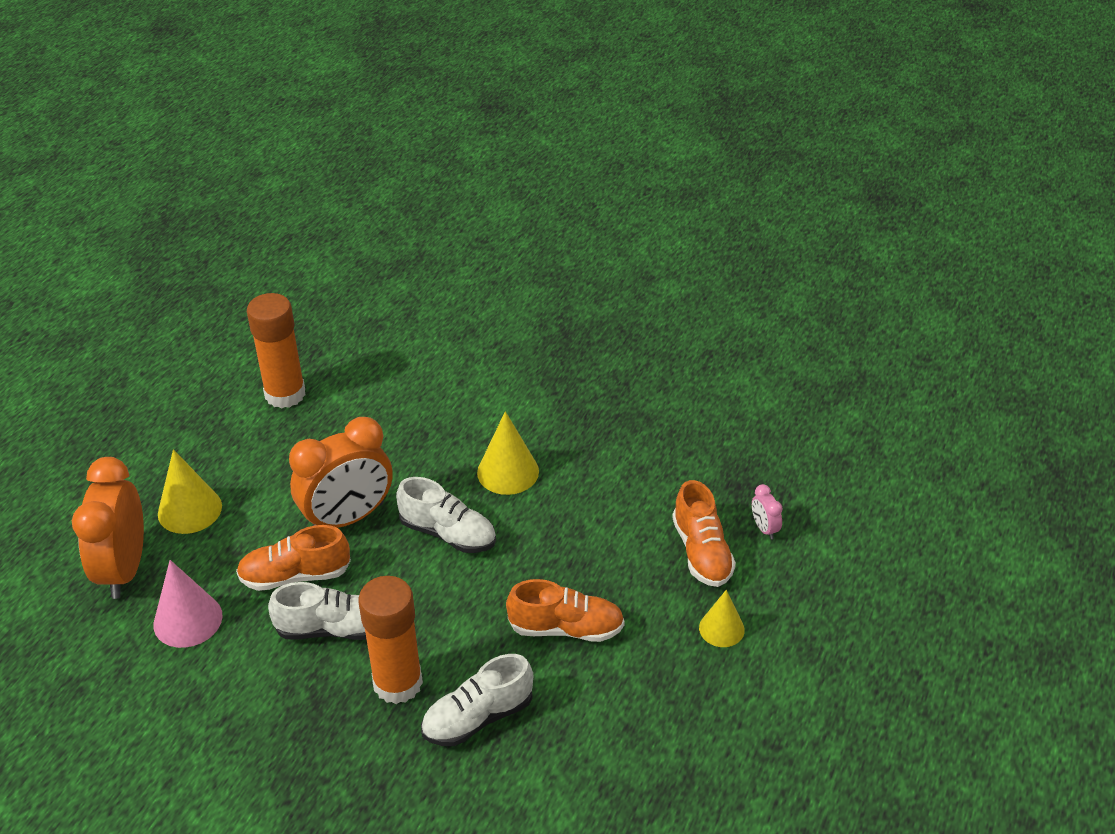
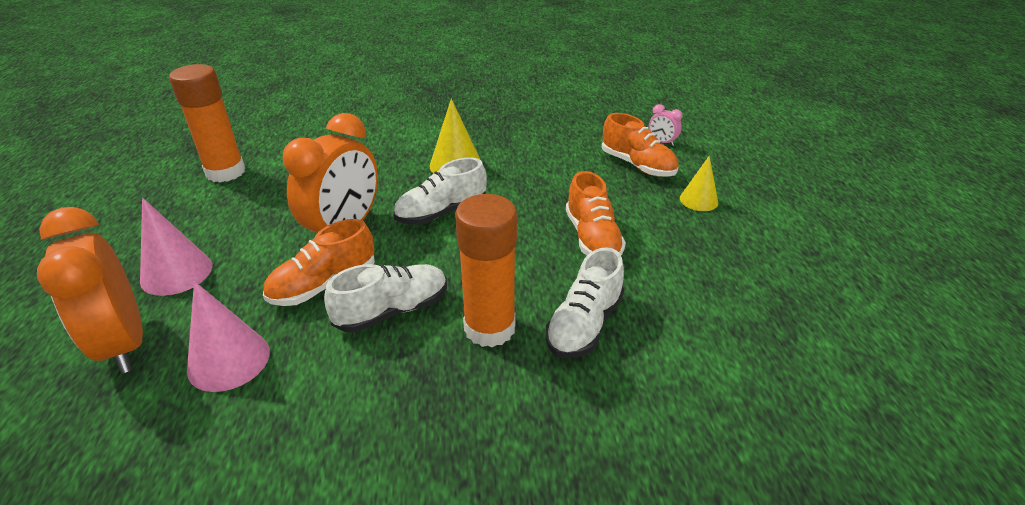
camera: 30 degrees left, 5 degrees down
(189, 510) = (176, 273): yellow cone -> pink cone
(448, 533) = (441, 213): white shoe -> white shoe turned 150 degrees clockwise
(566, 628) = (592, 238): orange shoe -> orange shoe turned 105 degrees clockwise

